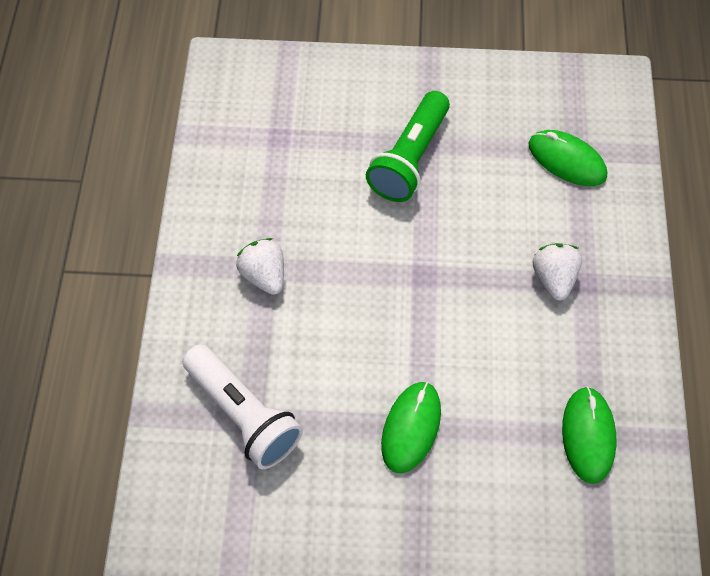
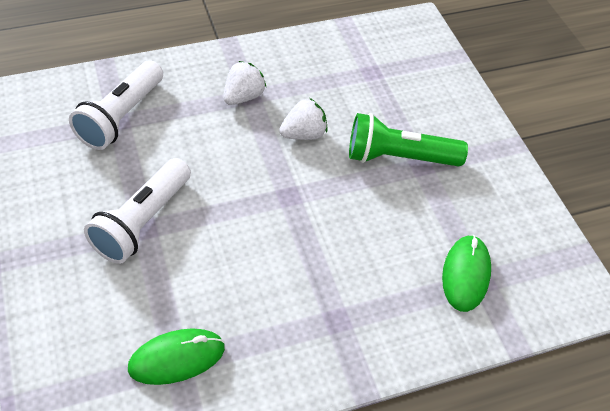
camera: 65 degrees right, 10 degrees down
(411, 428) = (142, 222): green mouse -> white flashlight
(553, 278) = (330, 293): white strawberry -> white strawberry (304, 134)

